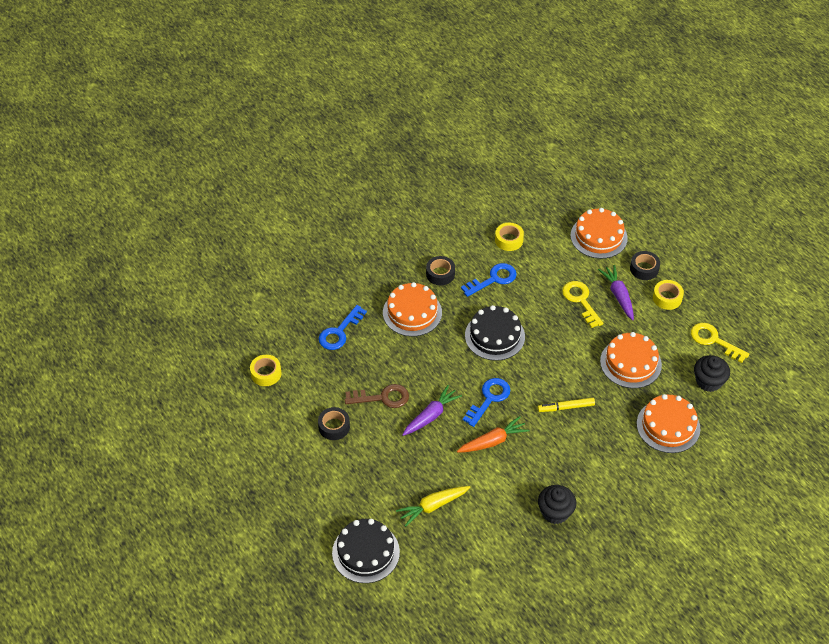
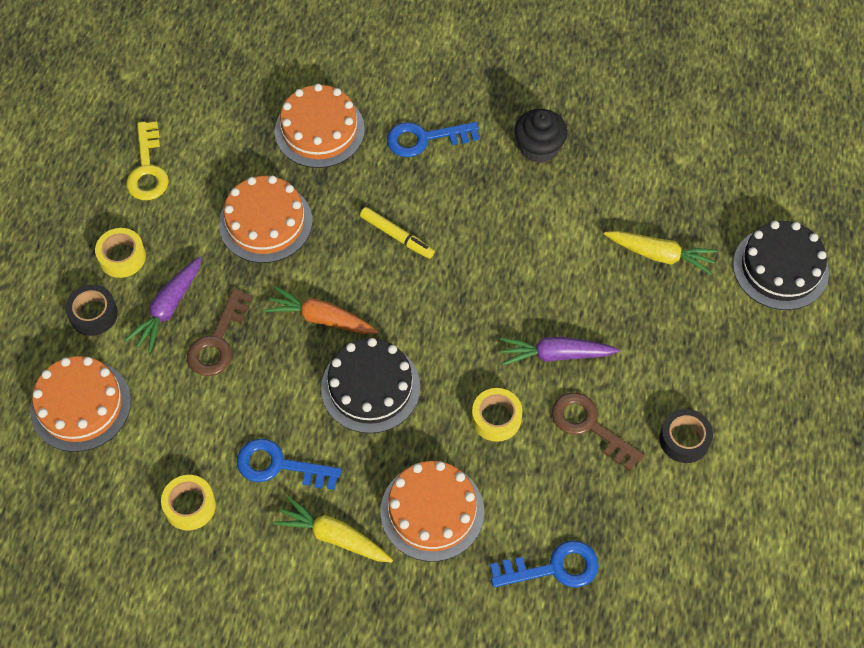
camera: 135 degrees left, 10 degrees up
(266, 373) = (706, 591): yellow tape -> yellow tape (496, 418)
(440, 274) = (334, 536): black tape -> yellow carrot
(489, 399) = (468, 317): blue key -> blue key (424, 139)
(493, 441) = (519, 268): orange carrot -> orange carrot (321, 318)
(580, 301) = (218, 341): yellow key -> brown key
(708, 381) = (216, 136): black cupcake -> none

